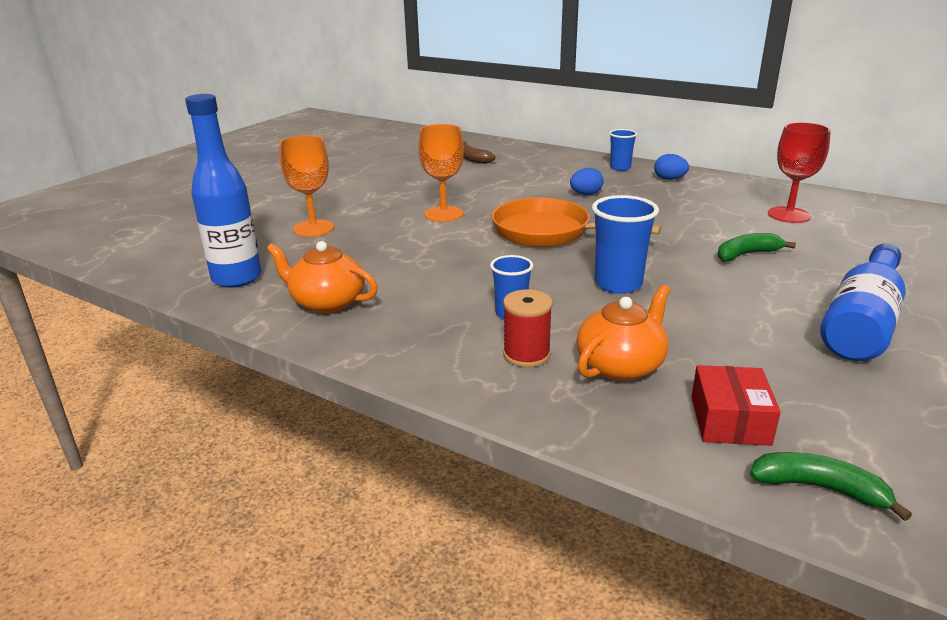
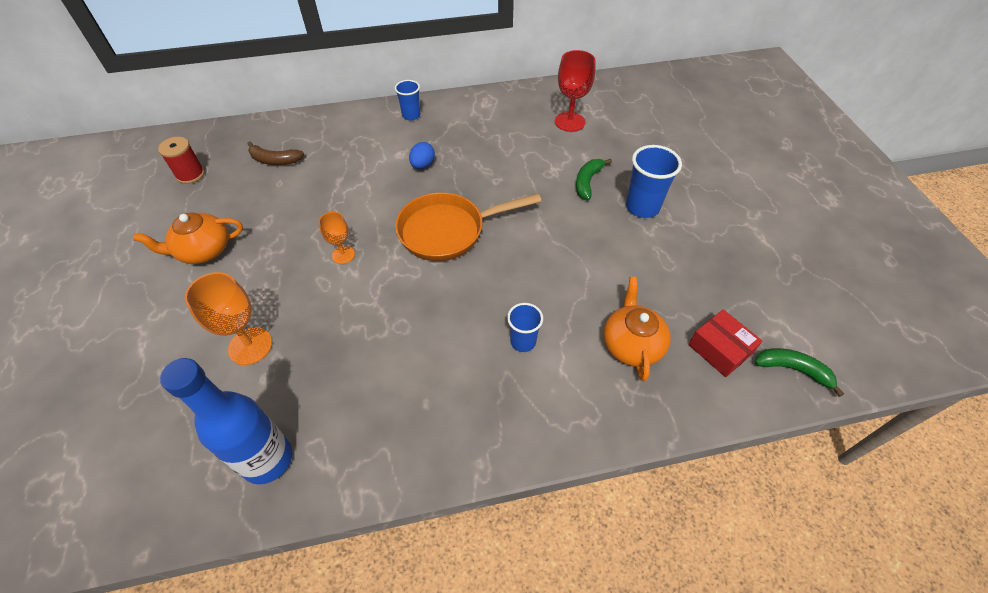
camera: 45 degrees left, 25 degrees up
(327, 302) = (385, 428): orange teapot -> orange teapot (203, 251)
(443, 214) = (343, 255): orange goblet -> orange goblet, size x0.61
(526, 355) = (575, 376): red spool -> red spool (190, 174)
(618, 284) = (551, 263): blue cup -> blue cup (642, 207)
(669, 179) = (460, 114): blue egg -> none
(819, 488) = (793, 370): green banana -> green banana turned 45 degrees clockwise
(862, 322) = (695, 215): blue bottle -> none

